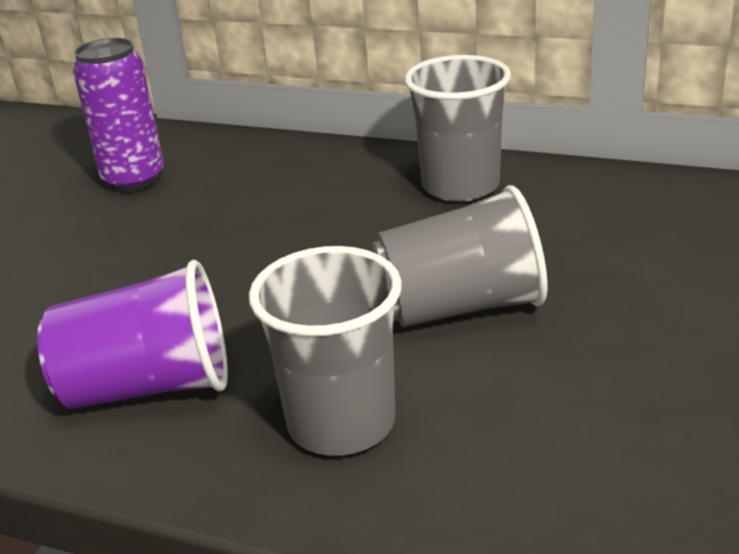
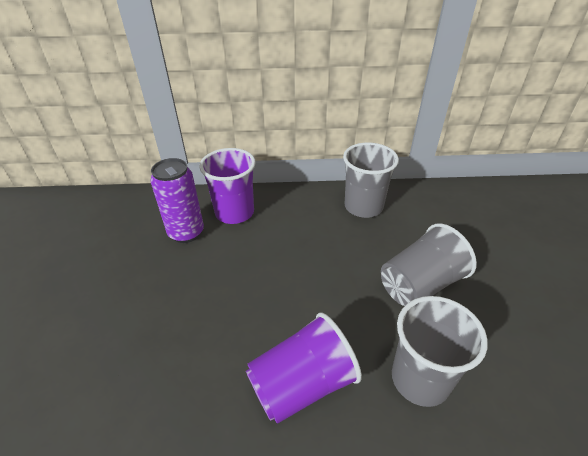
camera: 25 degrees left, 10 degrees up
(229, 165) = (234, 212): none -> purple cup

